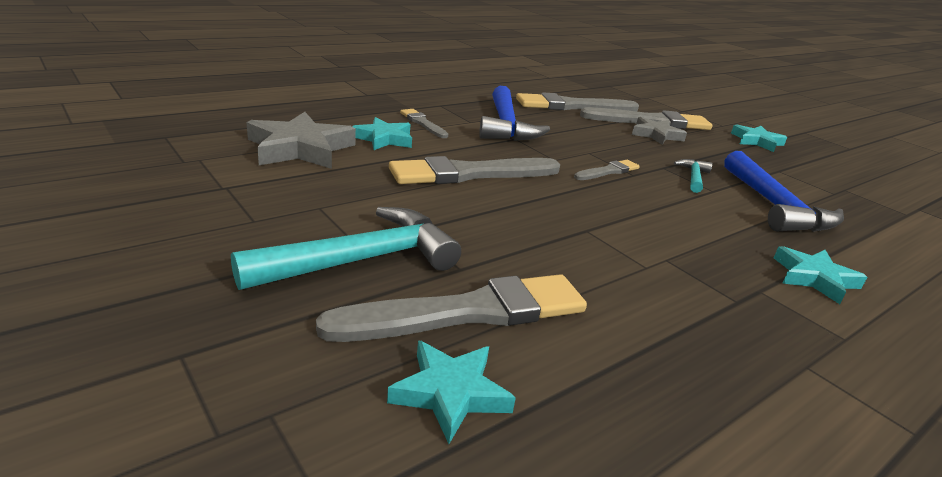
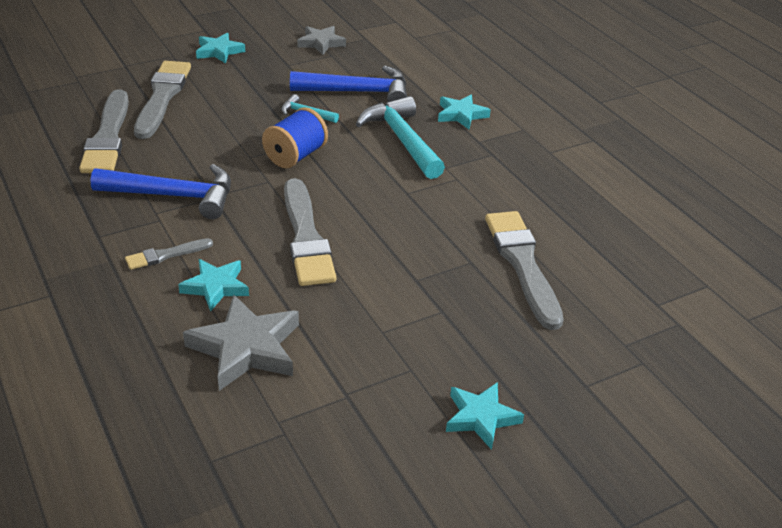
camera: 80 degrees left, 10 degrees up
(362, 260) = (467, 308): turquoise hammer -> turquoise hammer (402, 140)
(450, 393) = (596, 279): turquoise star -> turquoise star (481, 418)
(608, 171) = (295, 156): grey brush -> blue spool
(656, 135) = (202, 104): grey star -> grey star (321, 43)

